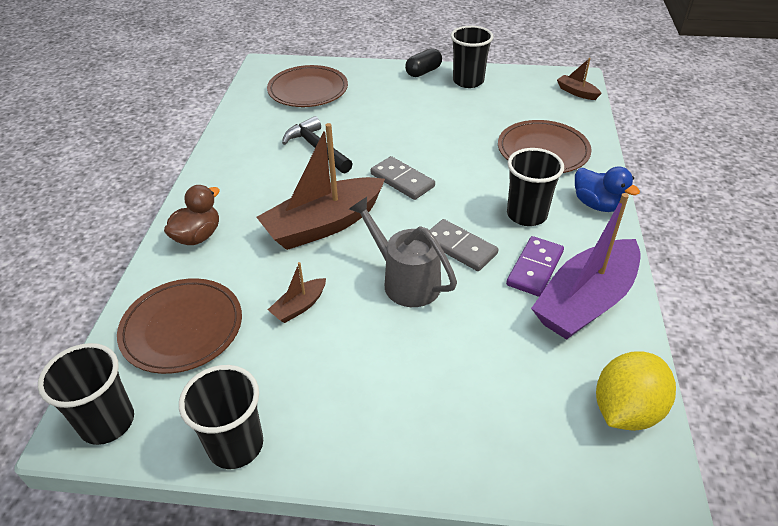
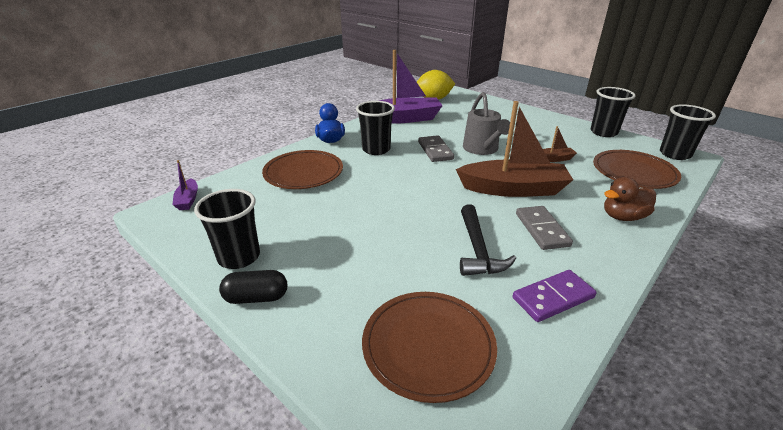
camera: 145 degrees left, 10 degrees down
(402, 180) = (428, 194): grey domino -> grey domino (541, 229)
(535, 268) = (407, 132): purple domino -> purple domino (553, 297)
(577, 92) = (188, 200): brown boat -> purple boat

